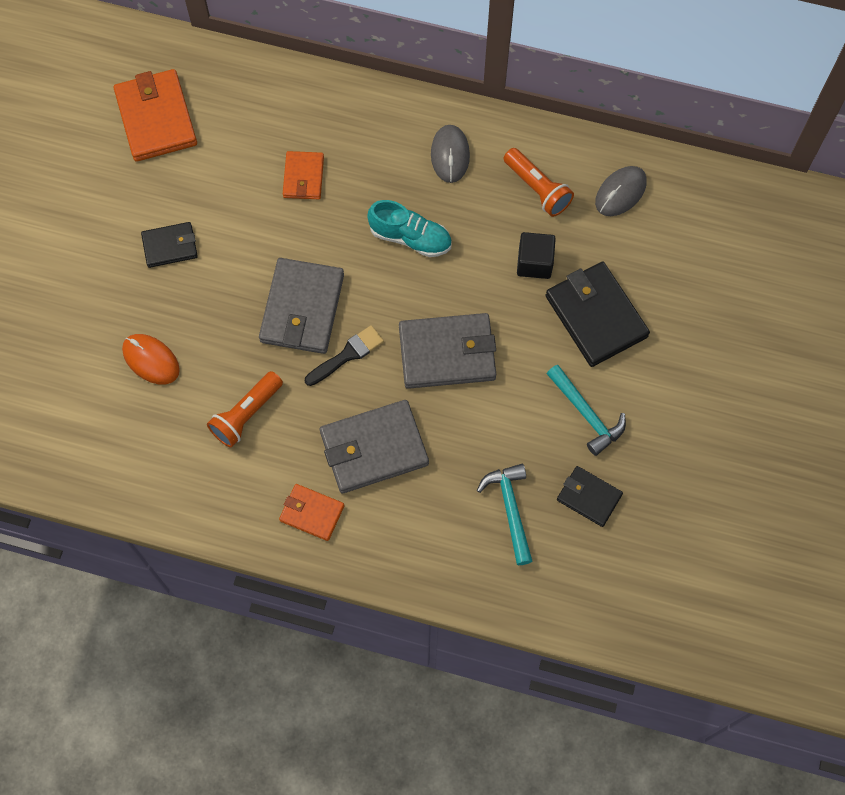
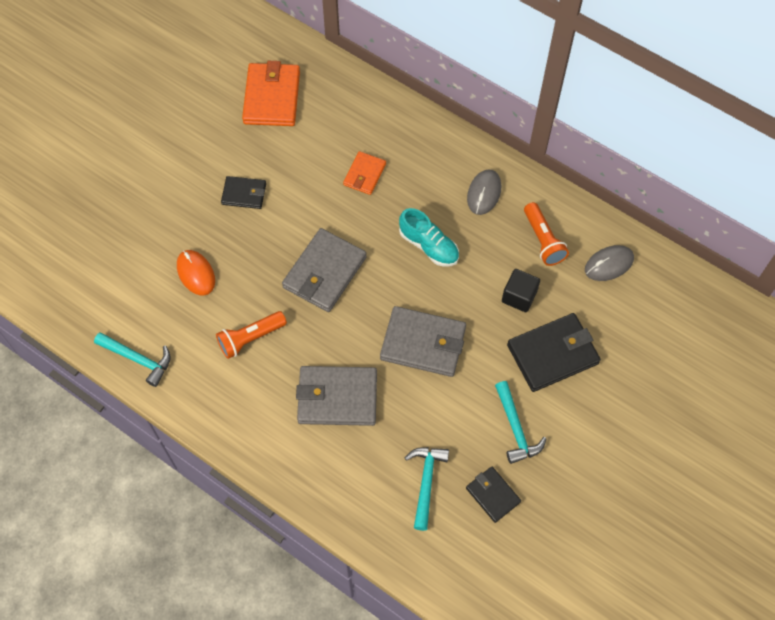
camera: 20 degrees right, 5 degrees down
(124, 484) = (138, 359): none -> turquoise hammer
(312, 513) = (270, 431): orange wallet -> none
(347, 355) = (345, 319): black brush -> none
(596, 316) = (552, 354): black wallet -> black wallet turned 75 degrees clockwise

